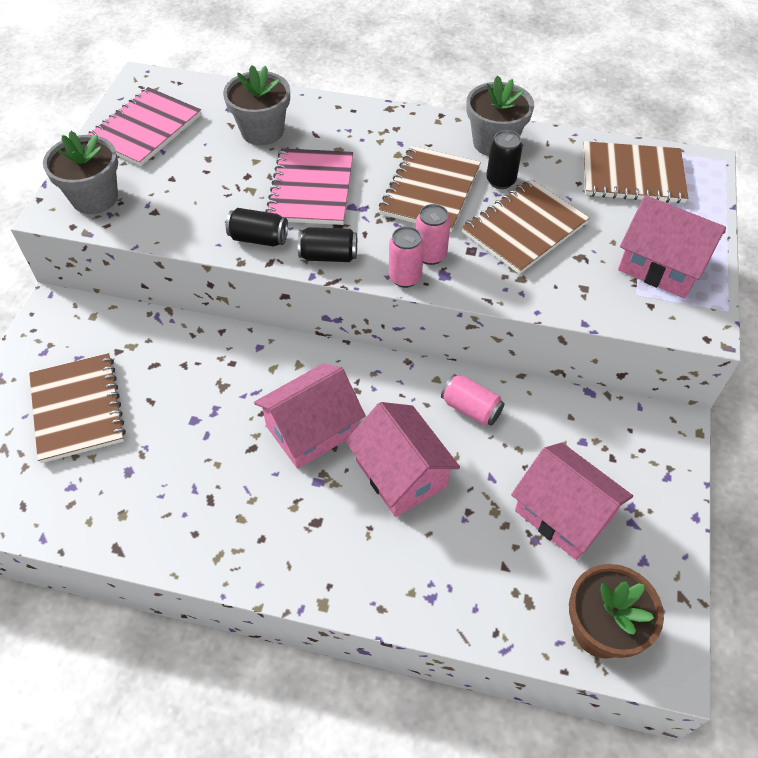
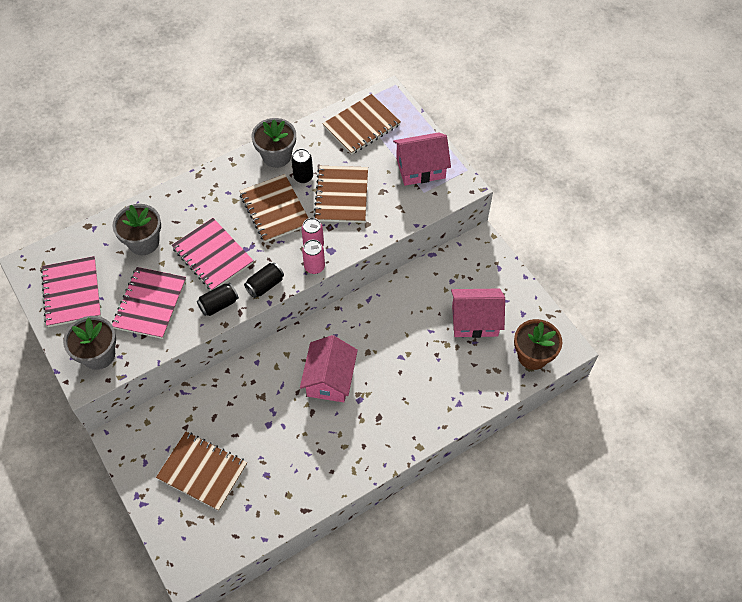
camera: 45 degrees left, 5 degrees up
(197, 188) = (150, 304): none -> pink notebook
(401, 474) = (391, 363): pink house -> none
(471, 408) = (390, 306): pink can -> none

